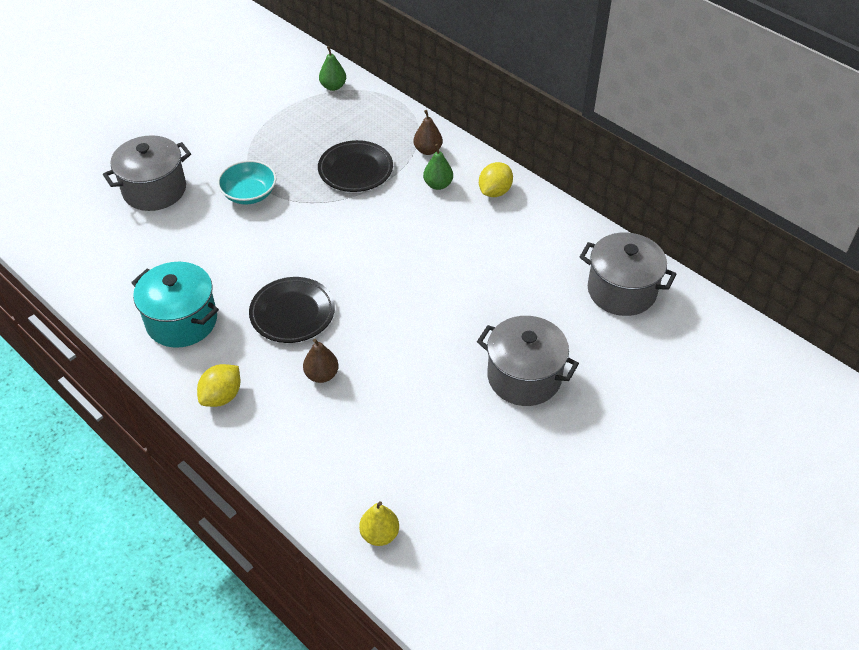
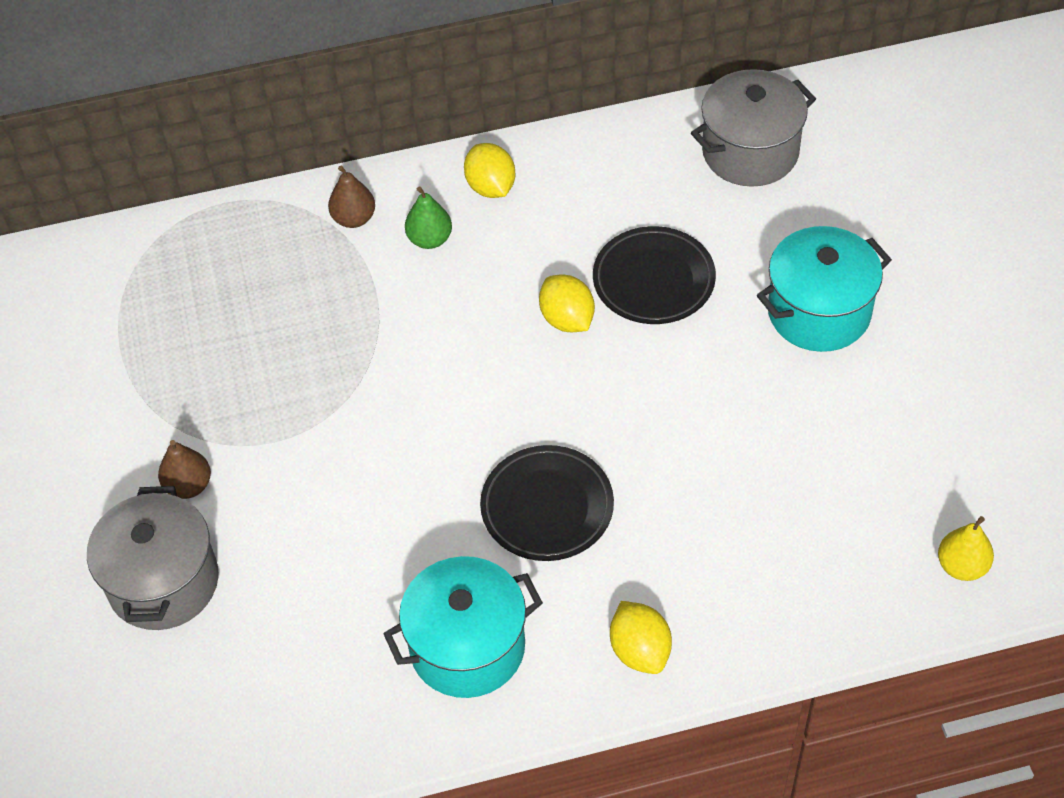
camera: 55 degrees left, 5 degrees up
(249, 194) = (272, 463): turquoise bowl -> none
(322, 375) = (678, 520): brown pear -> brown pear (188, 486)
(333, 86) = (124, 264): green pear -> none
(355, 170) = (326, 316): black plate -> black plate (653, 280)
(427, 264) = (567, 319): none -> yellow lemon
(524, 377) = (819, 312): grey pot -> turquoise pot

